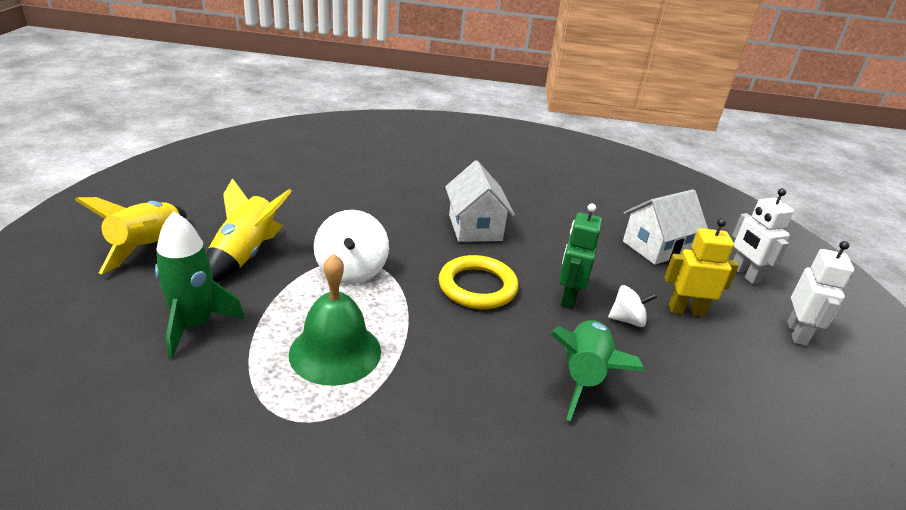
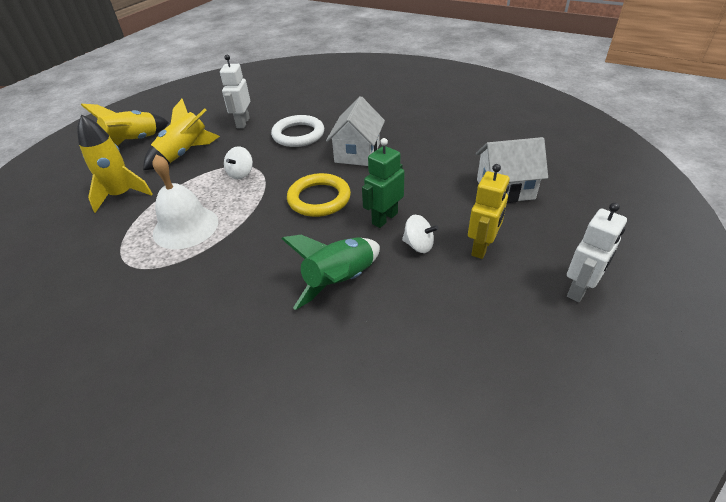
camera: 30 degrees right, 10 degrees up
(195, 325) = (122, 195): green rocket -> yellow rocket
(335, 352) = (185, 227): green bell -> white bell
(351, 270) = (241, 173): white spinning top -> white spinning top, size x0.60
(384, 213) = (298, 134): none -> white ring
(686, 310) = (482, 247): yellow robot -> yellow robot turned 90 degrees clockwise
(745, 274) = (576, 226): white robot -> white robot (243, 123)

